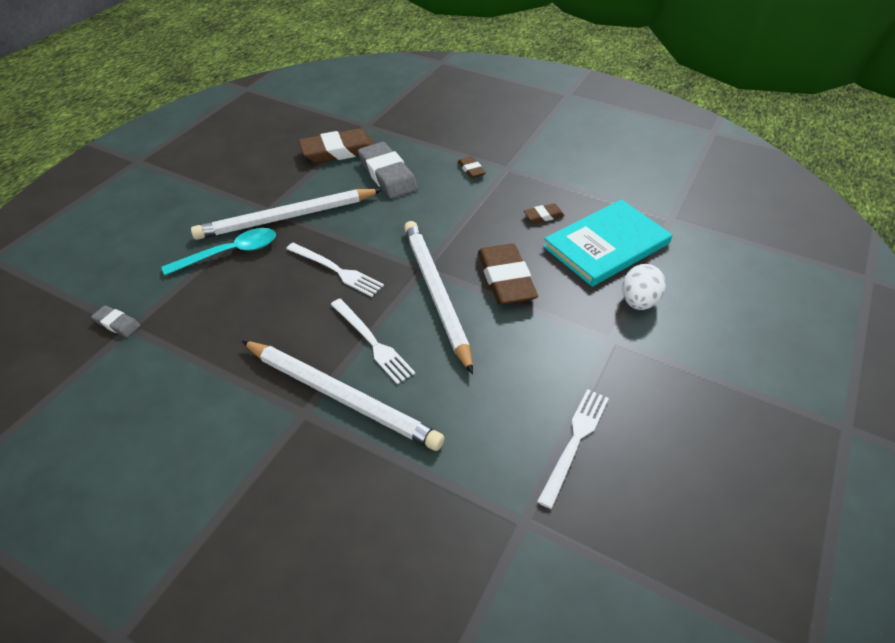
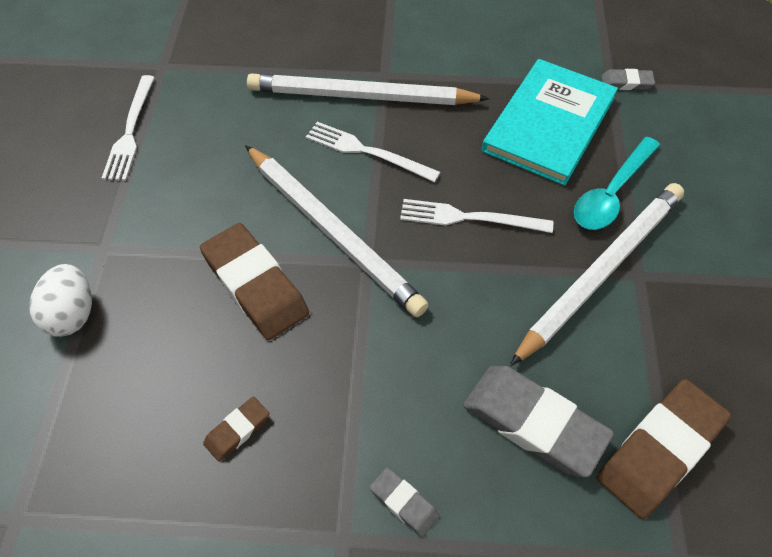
camera: 155 degrees right, 10 degrees up
(471, 169) = (404, 503): brown eraser -> grey eraser
(606, 245) = (125, 403): turquoise book -> turquoise book (549, 124)

